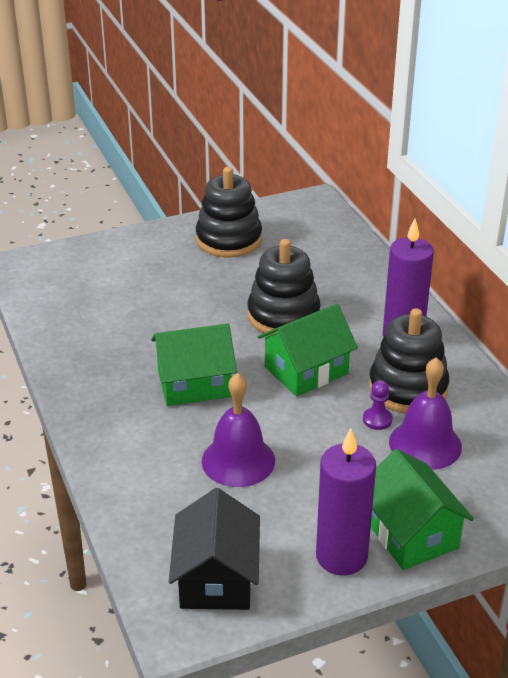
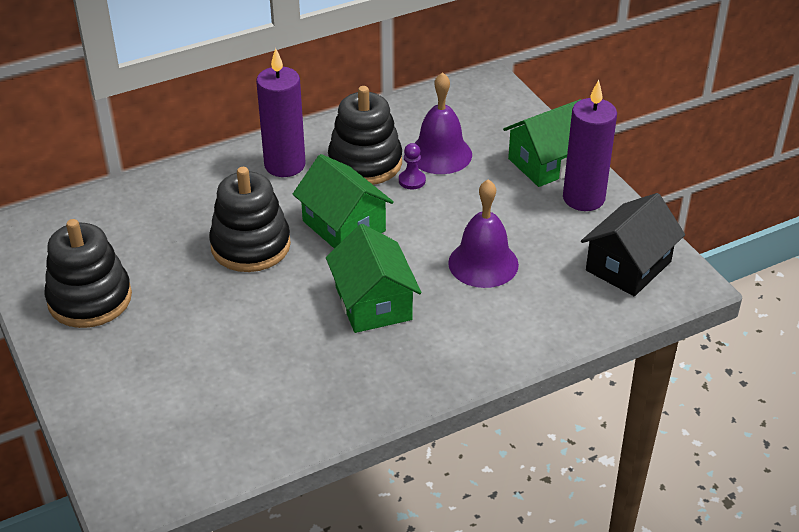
camera: 95 degrees left, 5 degrees up
(216, 578) = (628, 266): black house -> black house turned 45 degrees counterclockwise

